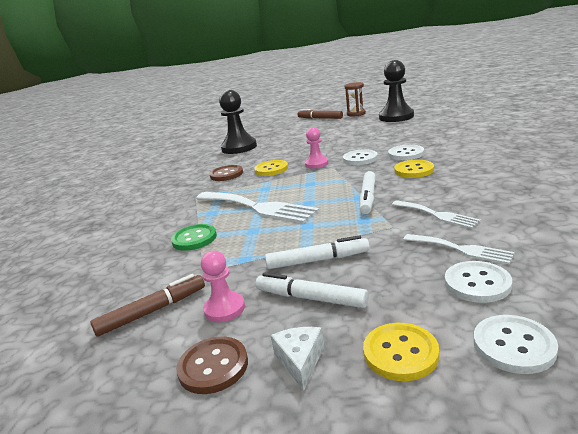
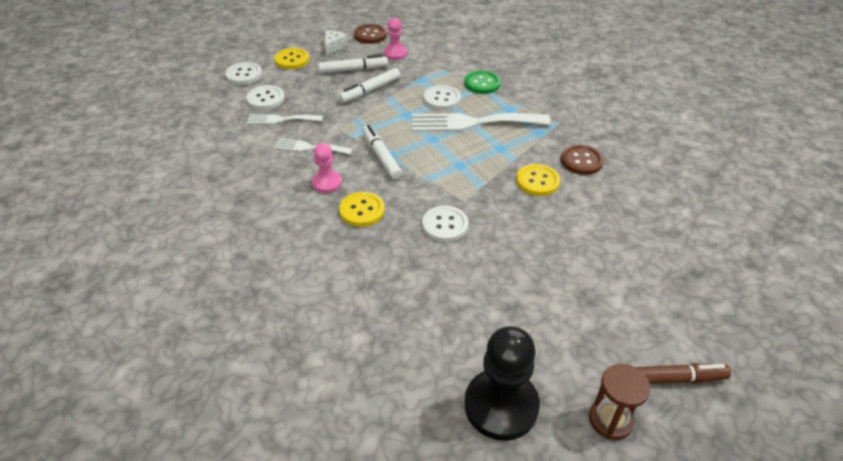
camera: 140 degrees right, 20 degrees up
(152, 311) = (433, 43): brown marker -> none
(239, 147) = (666, 226): black pawn -> none
(300, 361) = (334, 46): white cheese -> white cheese turned 120 degrees counterclockwise
(316, 164) = (491, 203): pink pawn -> pink pawn (327, 183)
(406, 154) = (392, 248): white button -> white button (442, 99)

